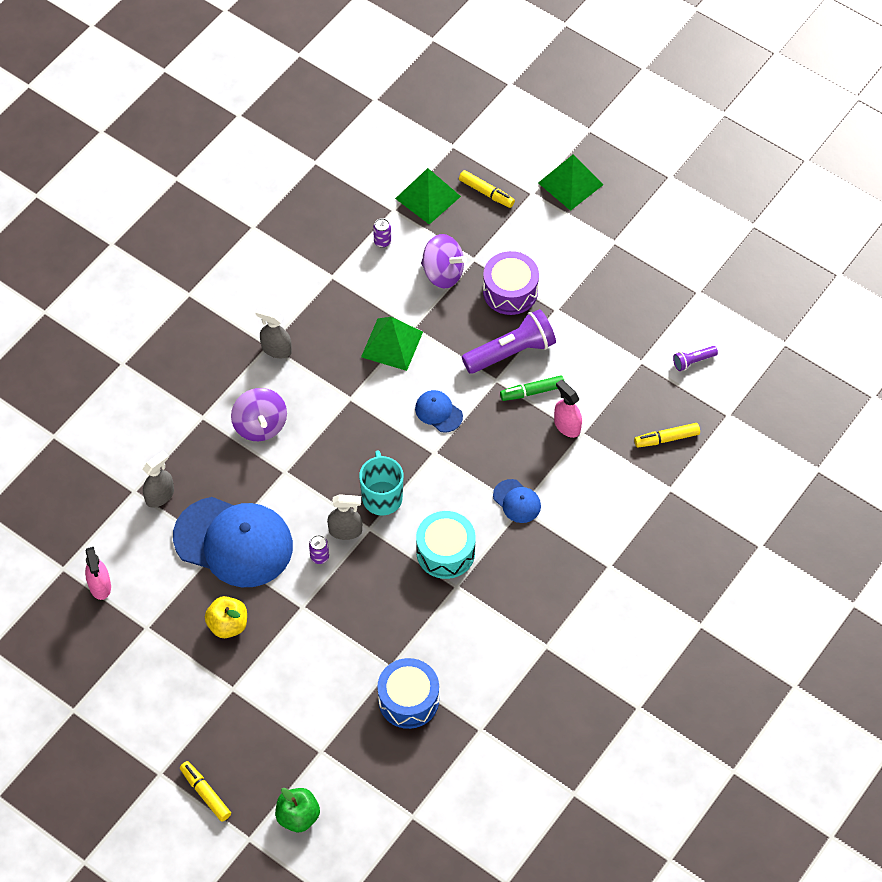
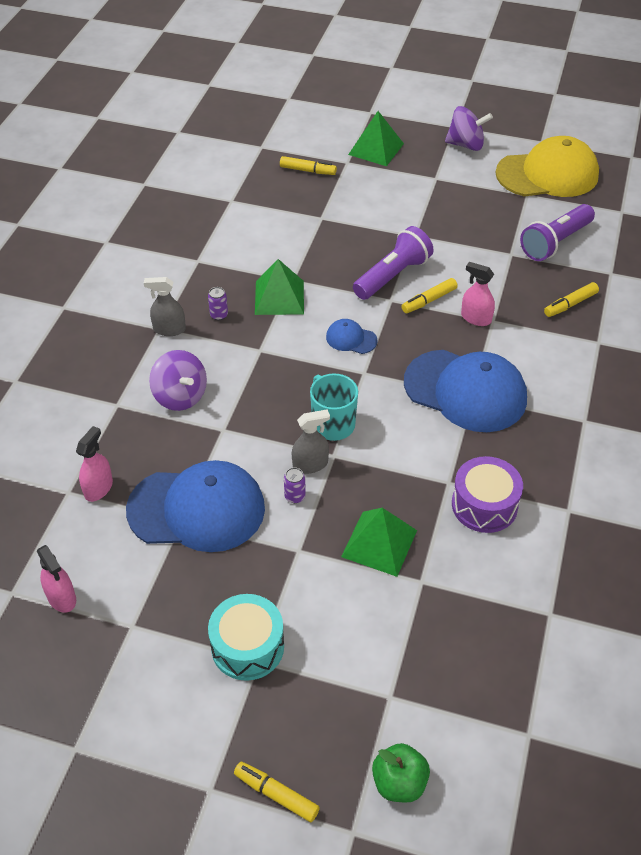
camera: 20 degrees left, 10 degrees down
(160, 496) = (98, 488): grey spray bottle -> pink spray bottle
(228, 625) = (224, 594): yellow apple -> none
(382, 241) = (232, 224): purple can -> purple can (219, 315)
(408, 700) = (458, 608): blue drum -> none
(428, 197) = (258, 185): green pyramid -> green pyramid (379, 543)
(443, 273) = (299, 234): purple spinning top -> purple spinning top (466, 145)
(445, 552) = (421, 454): turquoise drum -> turquoise drum (247, 646)
(510, 291) = (366, 232): purple drum -> purple drum (484, 505)
(517, 501) = (465, 391): blue cap -> blue cap, size x2.30
(532, 392) = (429, 300): green marker -> yellow marker
(693, 361) = (555, 243): purple flashlight -> purple flashlight, size x2.10
(734, 271) = (547, 174): none -> yellow cap

